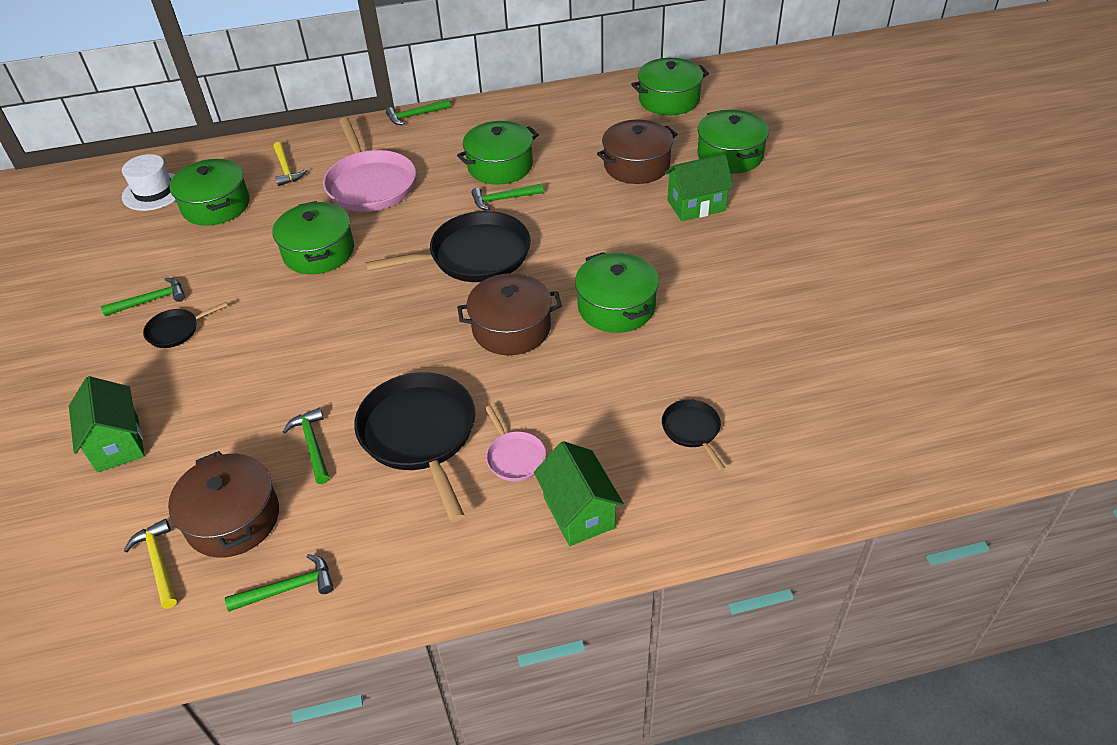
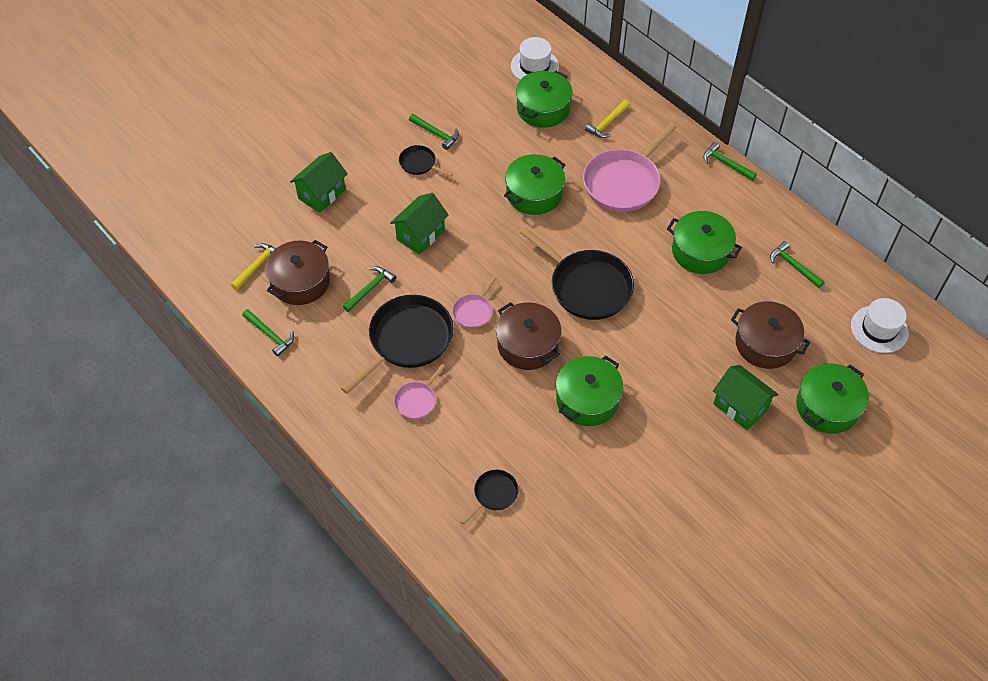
camera: 60 degrees right, 10 degrees up
(430, 358) = (473, 311): none -> pink pan
(503, 199) = (661, 273): green hammer -> green hammer (793, 266)
(579, 512) = (392, 455): green house -> green house (420, 235)
(669, 100) = (879, 329): green pot -> white hat

